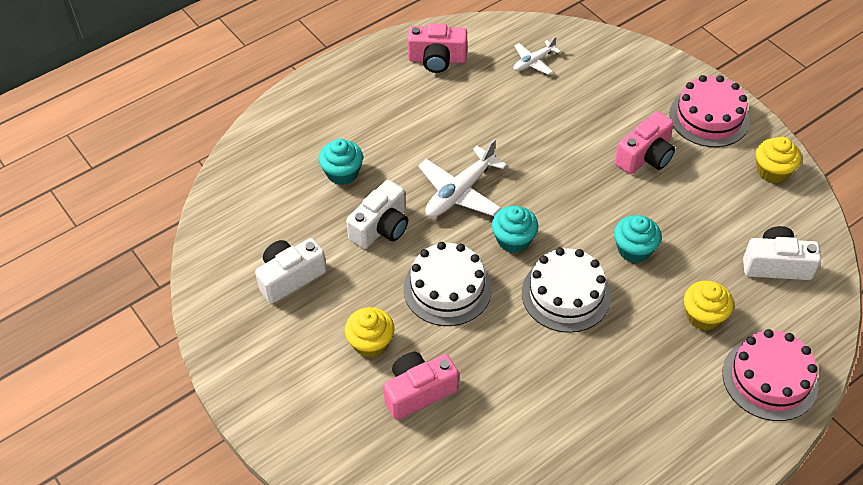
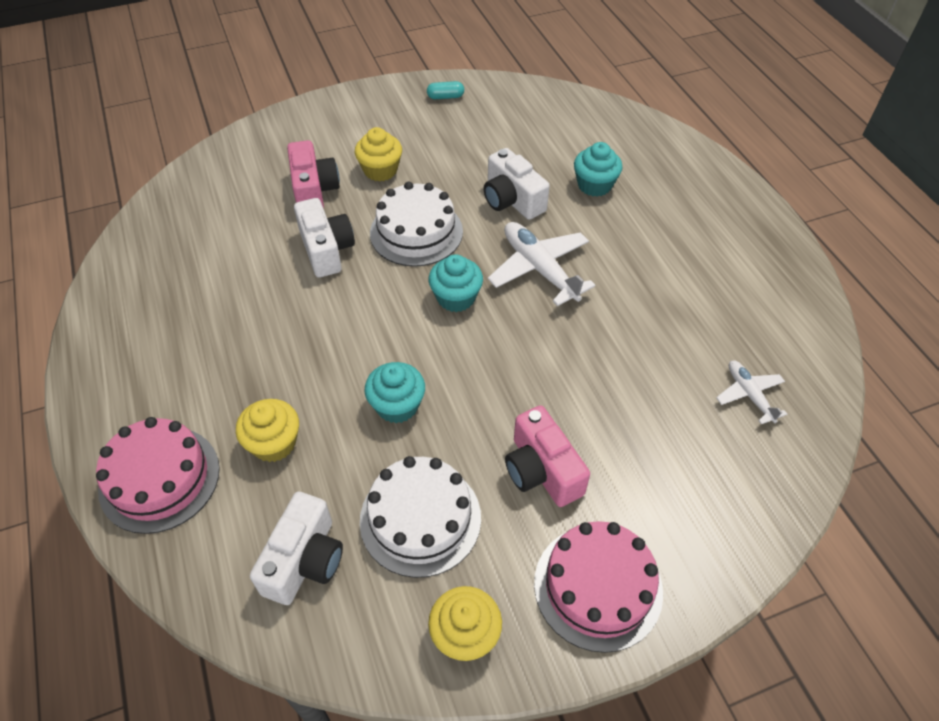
camera: 105 degrees right, 0 degrees up
(233, 319) = (445, 97): none -> turquoise capsule
(290, 277) = (476, 133): white camera -> white camera (326, 250)
(437, 59) = (764, 295): pink camera -> none
(566, 294) = (365, 323): white cake -> white cake (420, 519)

